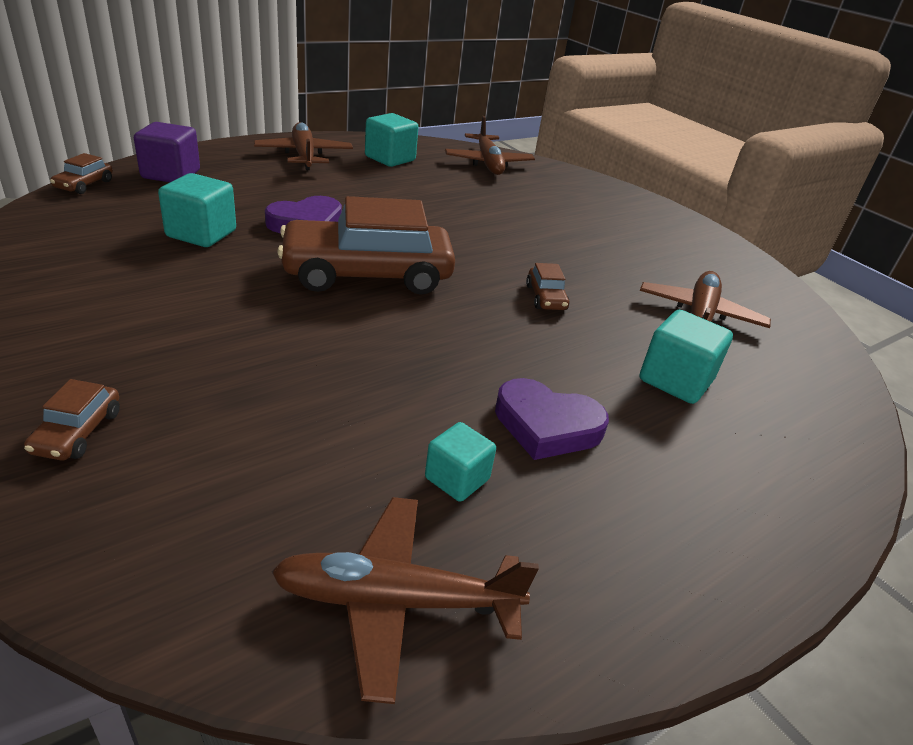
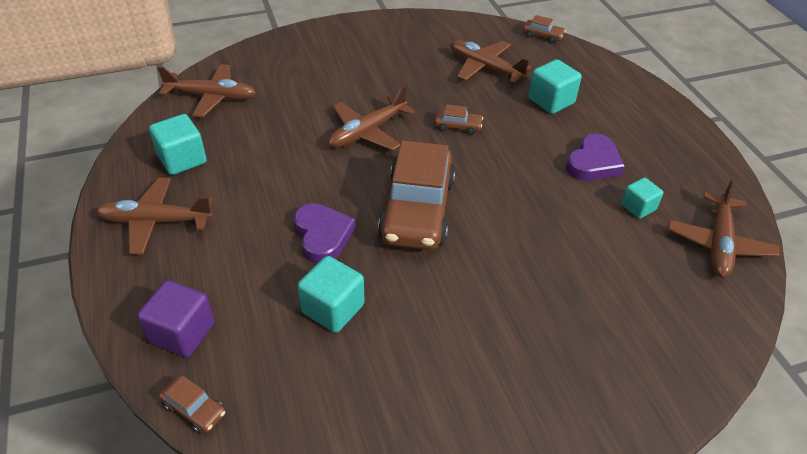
camera: 70 degrees left, 10 degrees up
(78, 432) = (610, 372): brown car -> brown car (542, 36)
(490, 239) = (367, 132): none -> brown plane

